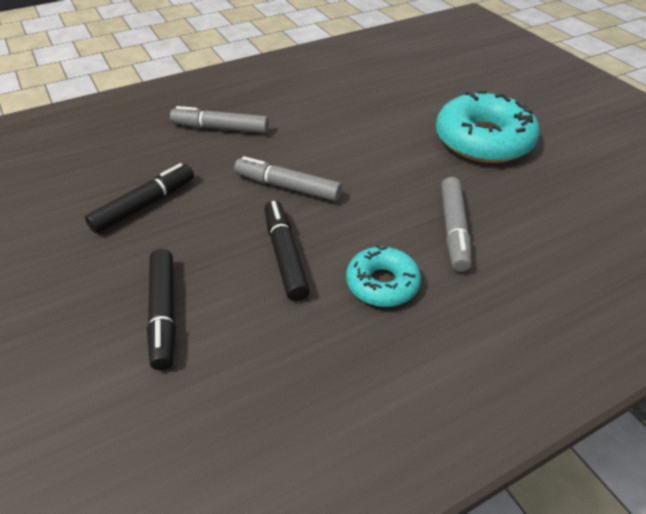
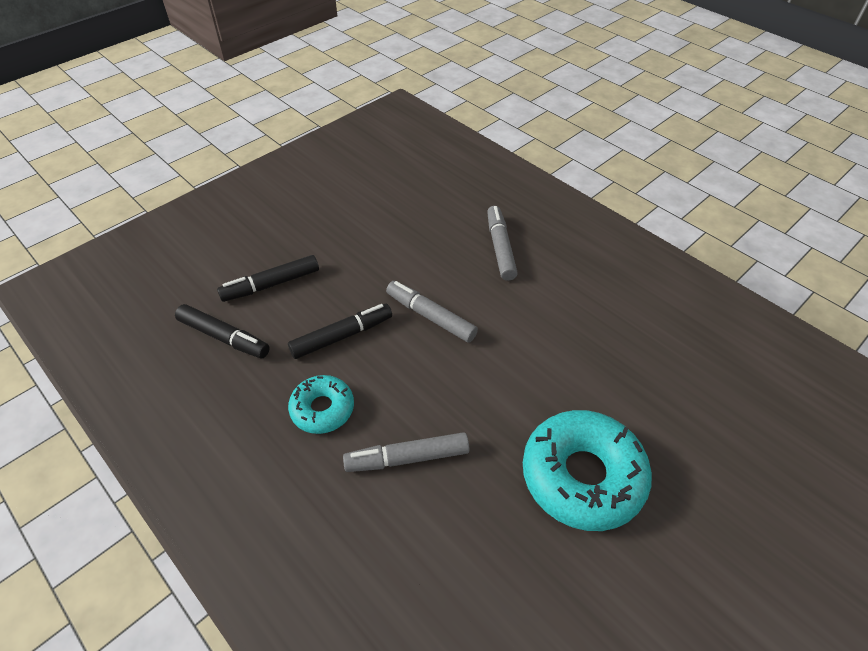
camera: 75 degrees right, 5 degrees up
(145, 205) = (379, 237): black marker -> black marker (224, 337)
(287, 187) = (430, 316): grey marker -> grey marker turned 60 degrees counterclockwise

